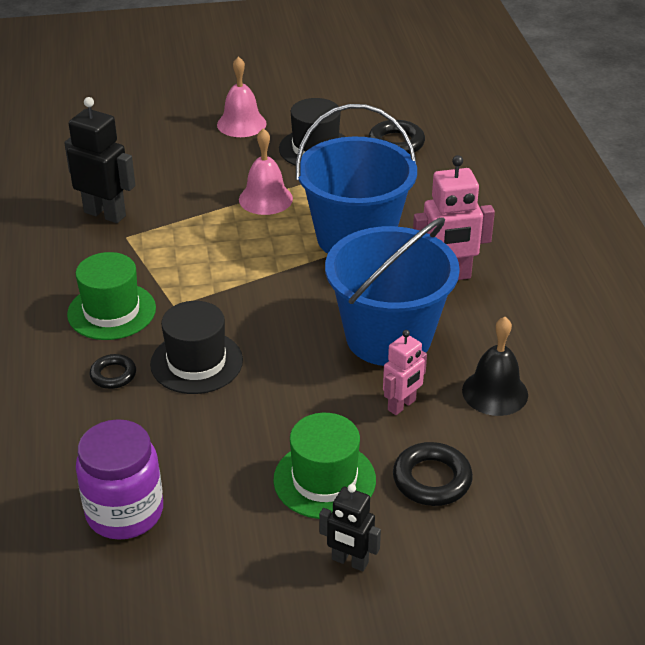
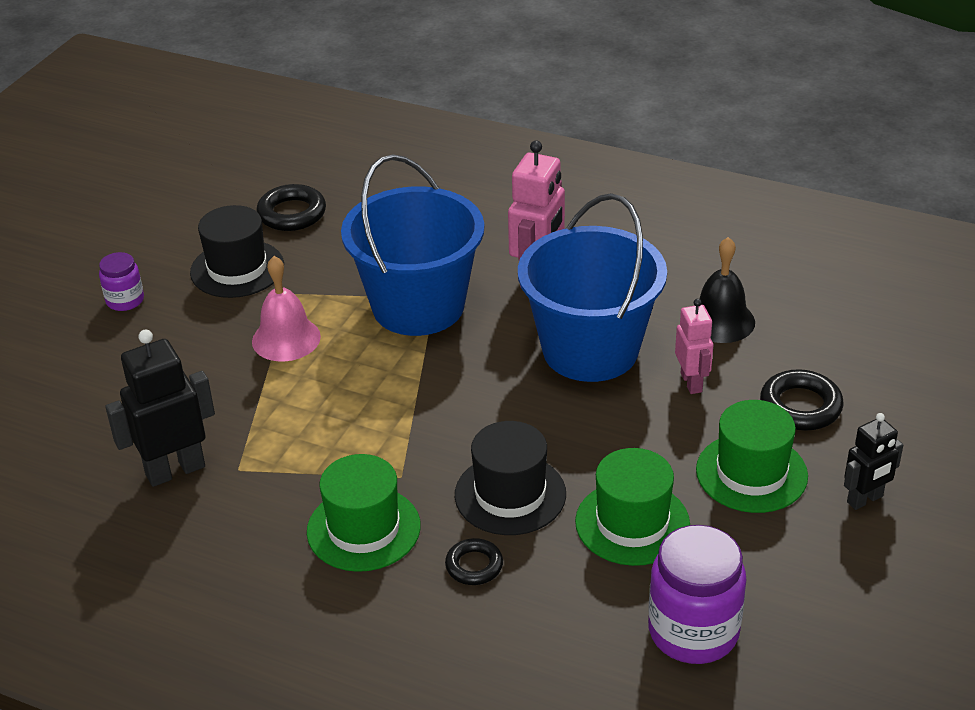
camera: 55 degrees left, 0 degrees up
(215, 435) = (632, 523): none -> green hat
(241, 124) = (125, 300): pink bell -> purple jar

